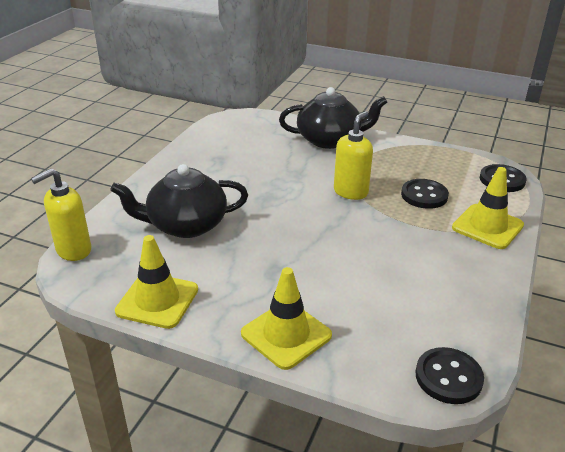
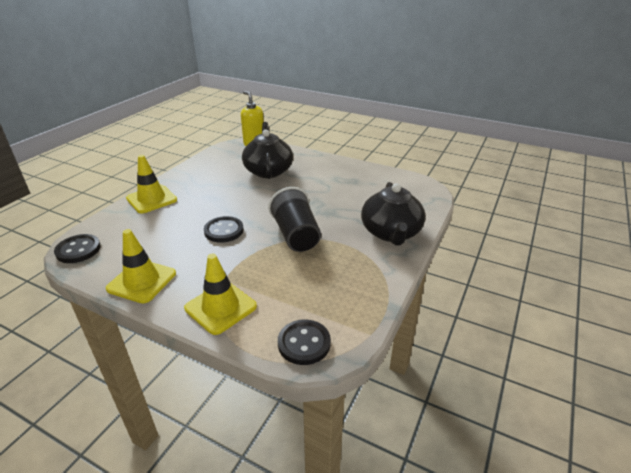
camera: 95 degrees right, 0 degrees up
(157, 300) = (201, 165): yellow traffic cone -> yellow traffic cone (142, 281)
(351, 192) = (296, 235): yellow soap dispenser -> black cup
(424, 195) = (283, 276): black button -> black button (224, 231)

